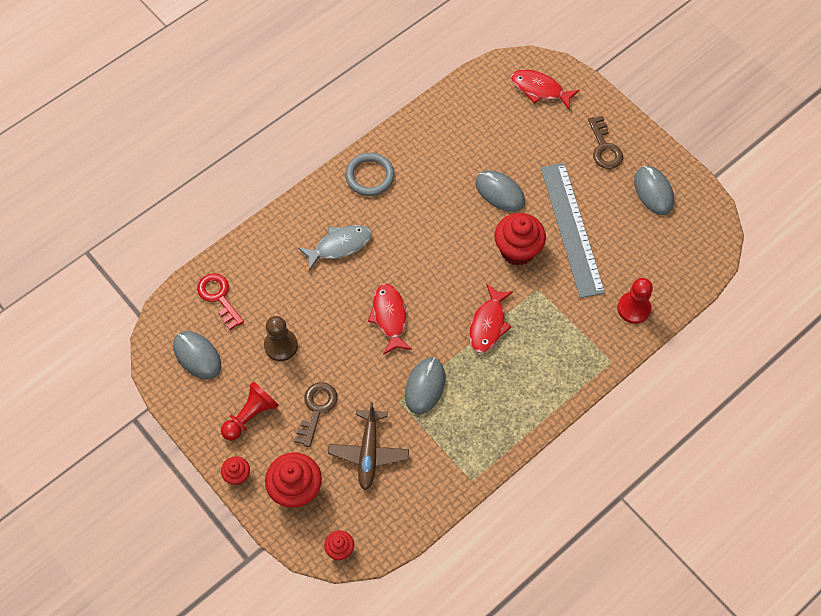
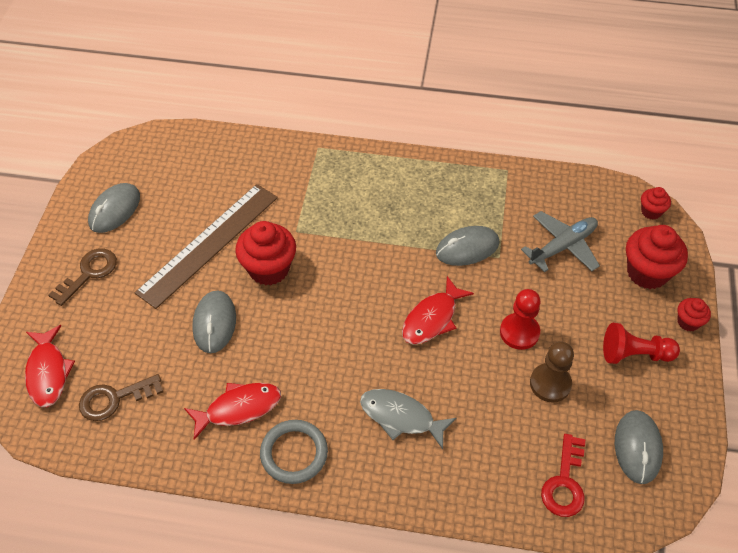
camera: 130 degrees left, 10 degrees down
(316, 409) = (571, 309): brown key -> brown key (114, 399)
(368, 453) = (563, 246): brown plane -> grey plane
(488, 324) = (365, 243): red fish -> red fish (239, 408)
(571, 229) = (209, 244): grey ruler -> brown ruler
(633, 308) = (254, 159): red pawn -> red pawn (519, 332)

